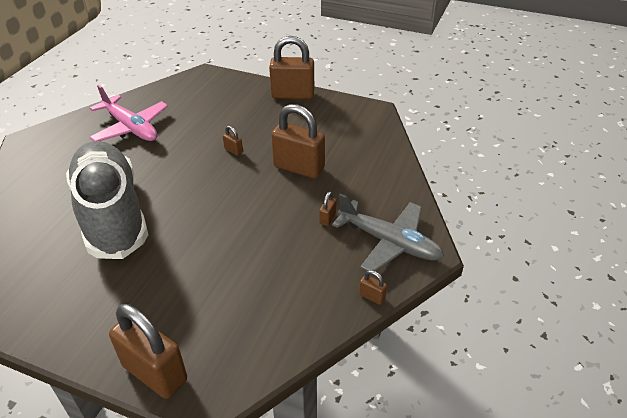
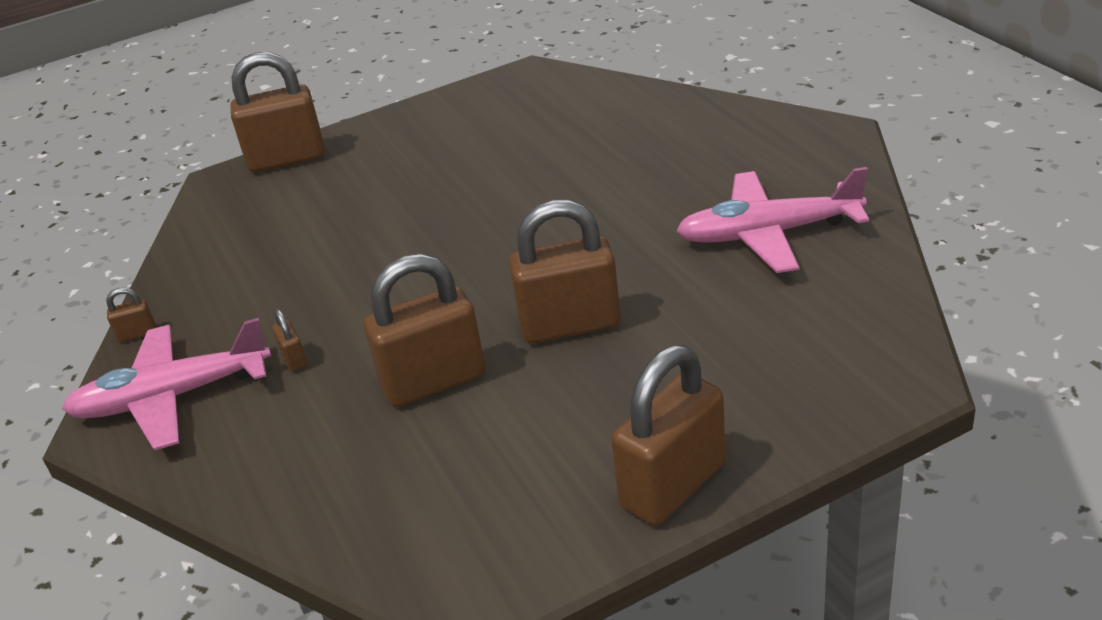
camera: 135 degrees right, 5 degrees down
(112, 214) = (557, 176): grey shoe -> none
(233, 150) = (570, 325): brown padlock -> brown padlock, size x2.42
(389, 242) = (171, 397): grey plane -> pink plane

